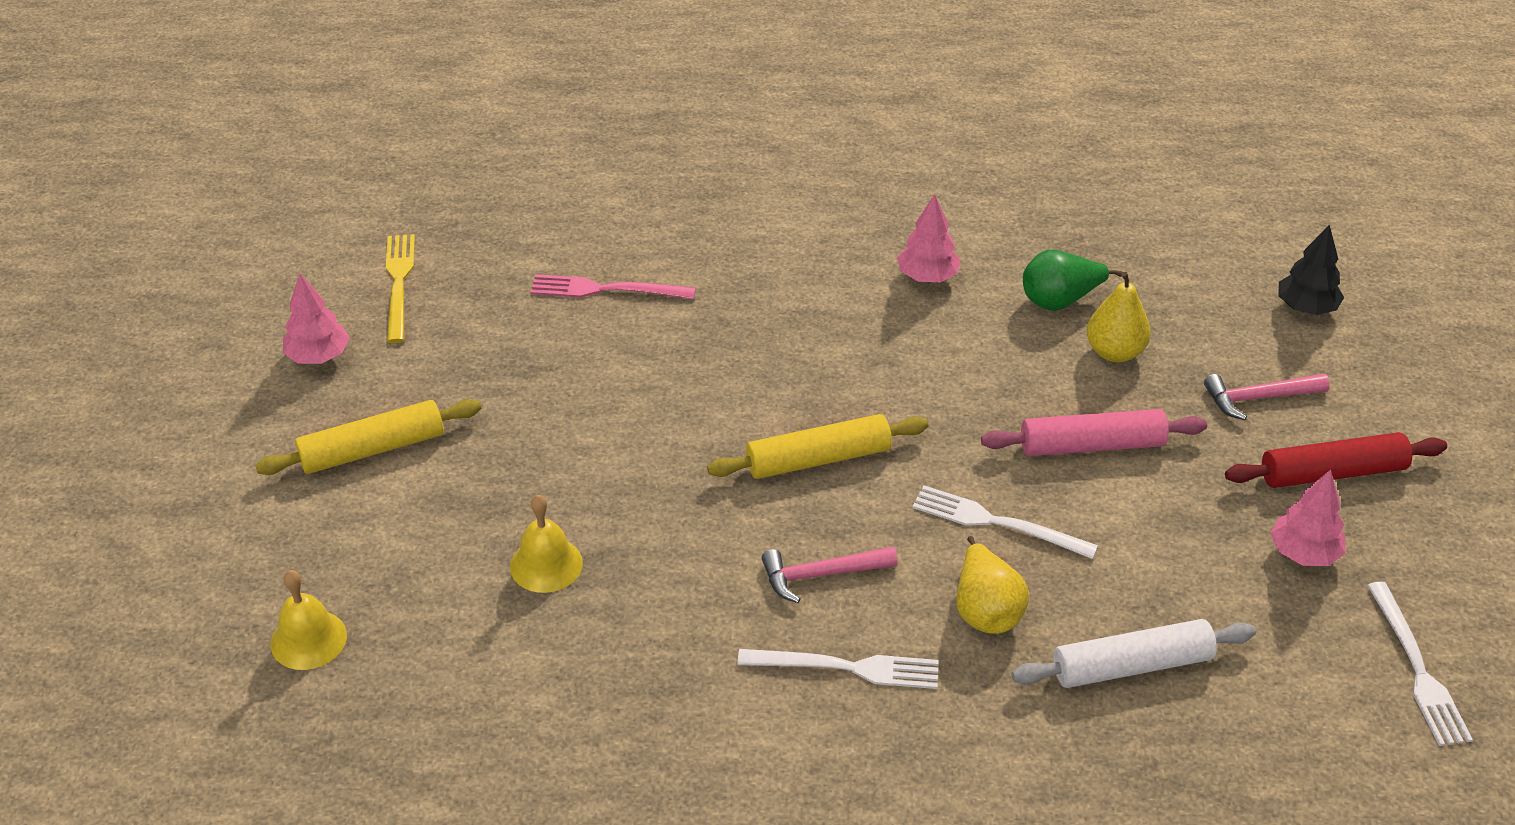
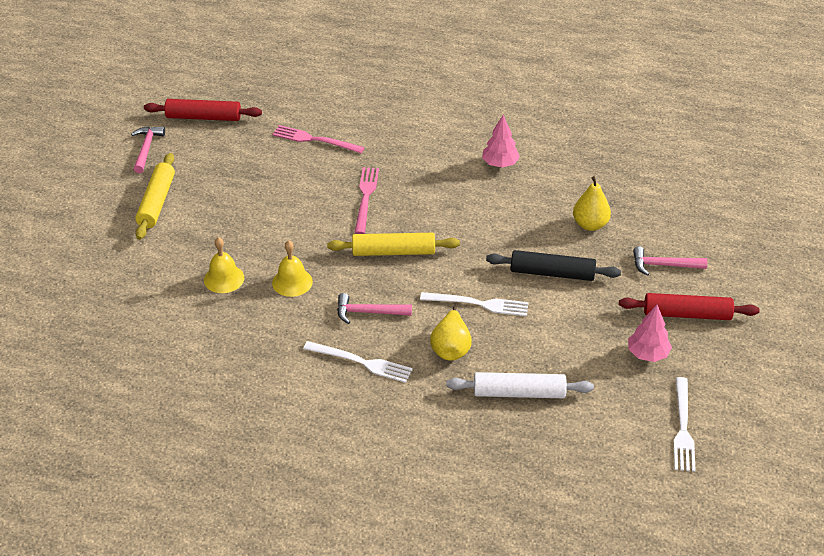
camera: 15 degrees right, 0 degrees up
(308, 639) = (88, 292): yellow bell -> yellow bell (292, 282)
(318, 356) = (146, 149): pink tree -> pink hammer
(372, 449) = (156, 202): yellow rolling pin -> yellow rolling pin turned 75 degrees counterclockwise
(399, 283) = (203, 117): yellow fork -> red rolling pin
(733, 373) = (366, 197): none -> pink fork
(997, 522) = (478, 304): white fork -> white fork turned 150 degrees clockwise
(1060, 301) = (571, 190): green pear -> none
(1092, 445) = (552, 273): pink rolling pin -> black rolling pin
(1306, 307) = (718, 220): black tree -> none

